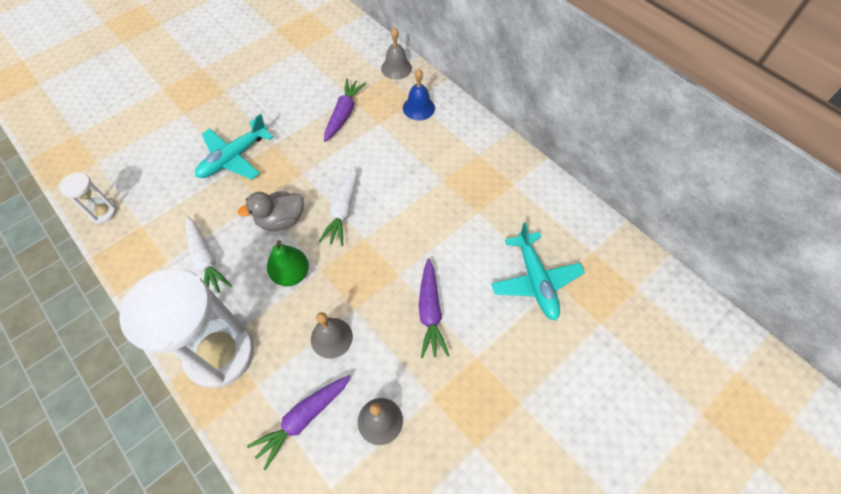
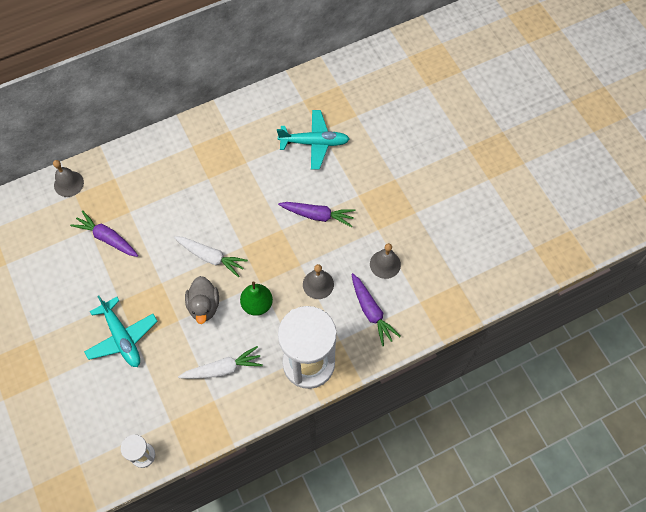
camera: 75 degrees left, 5 degrees up
(418, 108) = (124, 177): blue bell -> none

